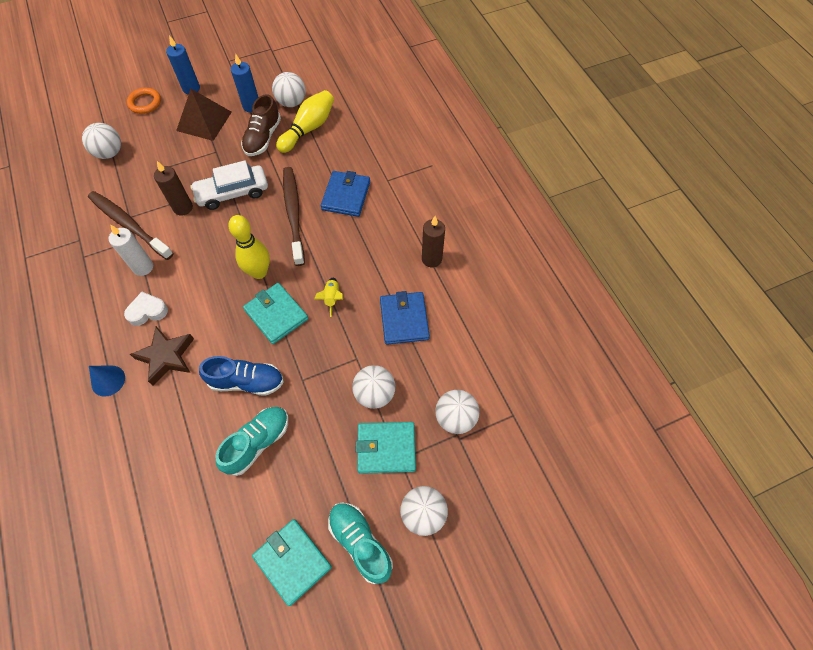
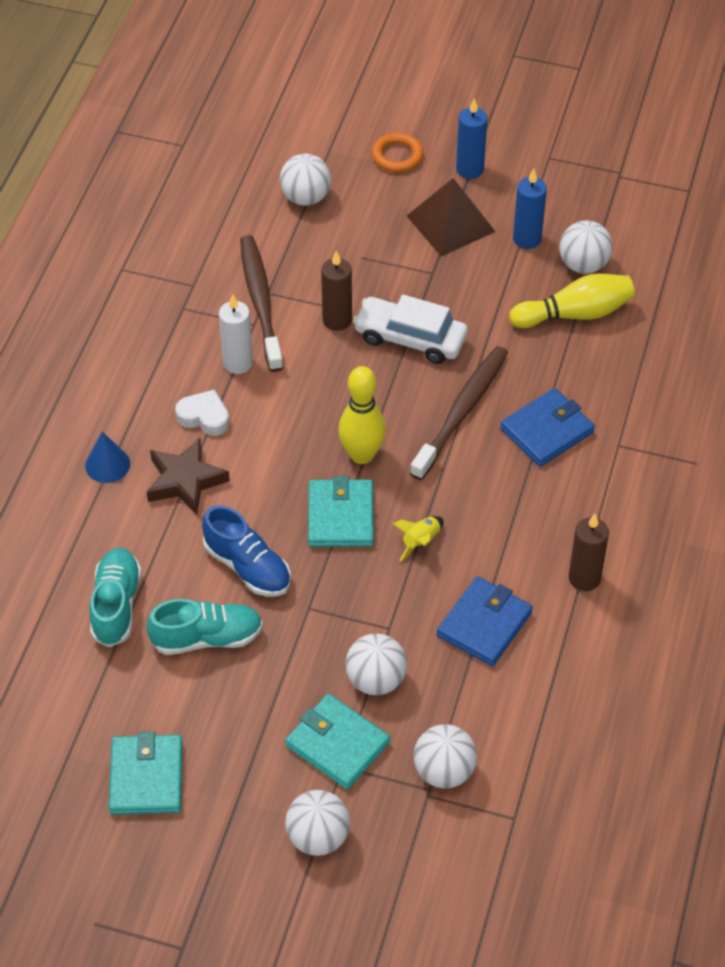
camera: 40 degrees right, 10 degrees down
(263, 138) = (506, 290): brown shoe -> none
(360, 543) = (228, 813): turquoise shoe -> turquoise shoe (116, 605)

